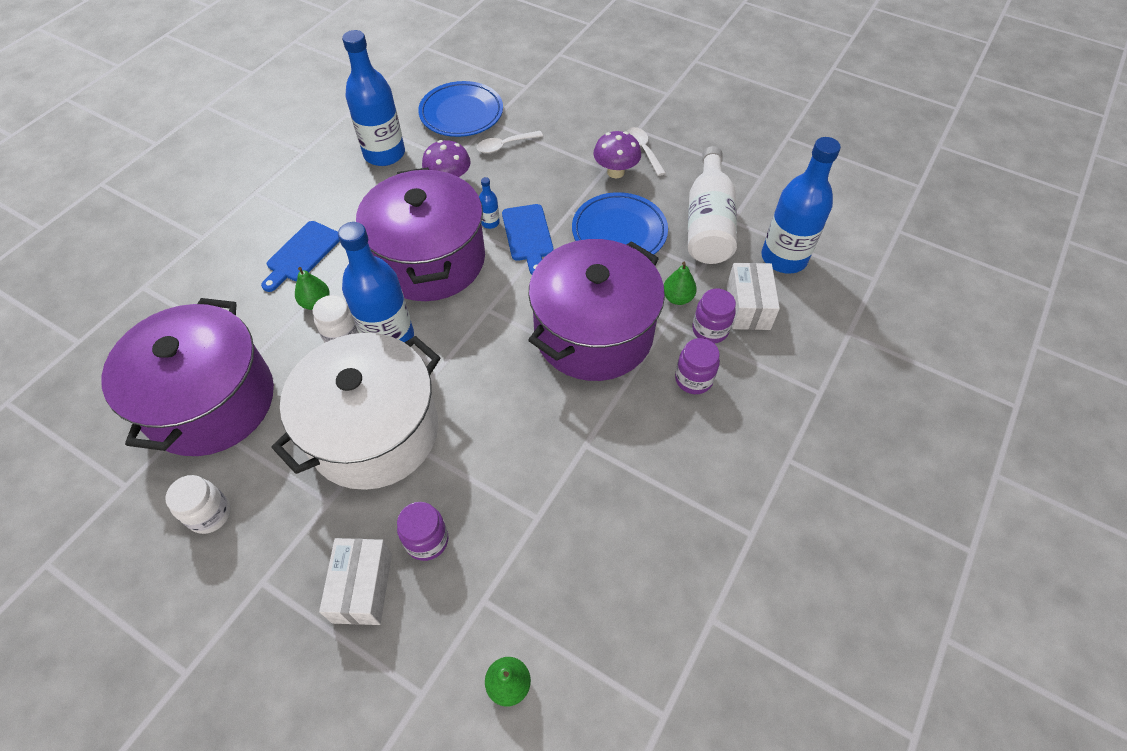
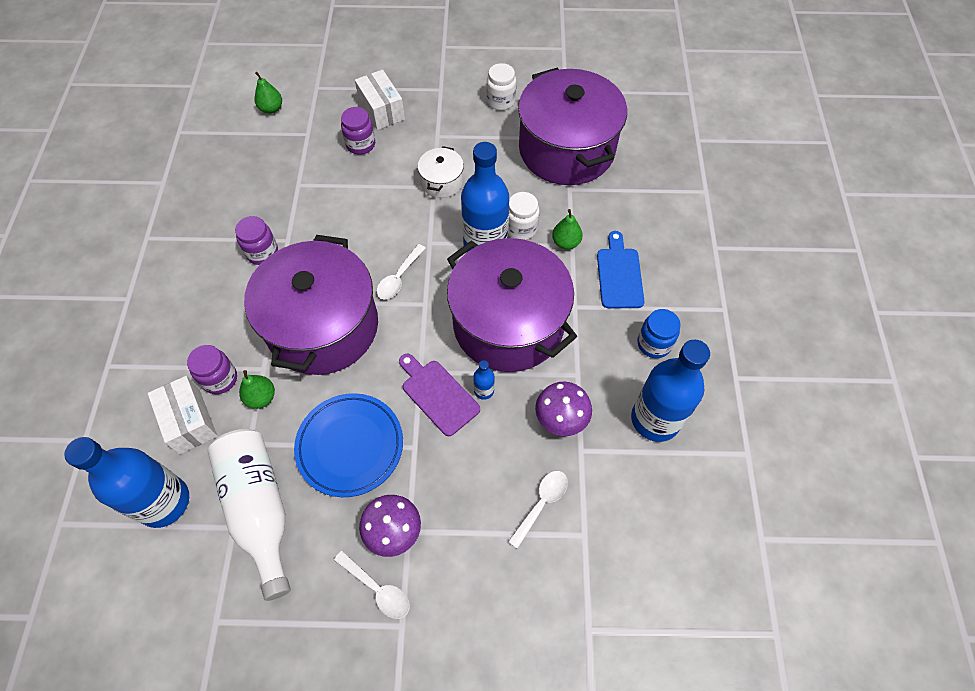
camera: 150 degrees right, 5 degrees up
(333, 195) = (654, 344): none -> blue jar
(374, 431) = (442, 182): white pot -> white pot, size x0.43
(461, 113) = (627, 528): blue plate -> none
(495, 345) = (399, 278): none -> white spoon
(528, 236) = (438, 394): blue cutting board -> purple cutting board
(693, 379) = (221, 326): purple jar -> purple jar (262, 252)

